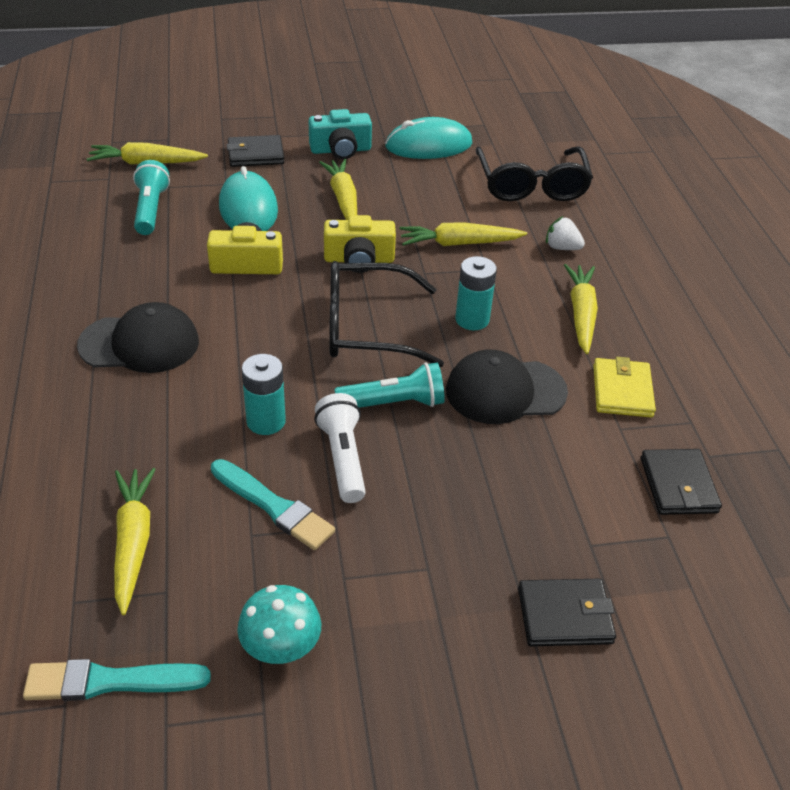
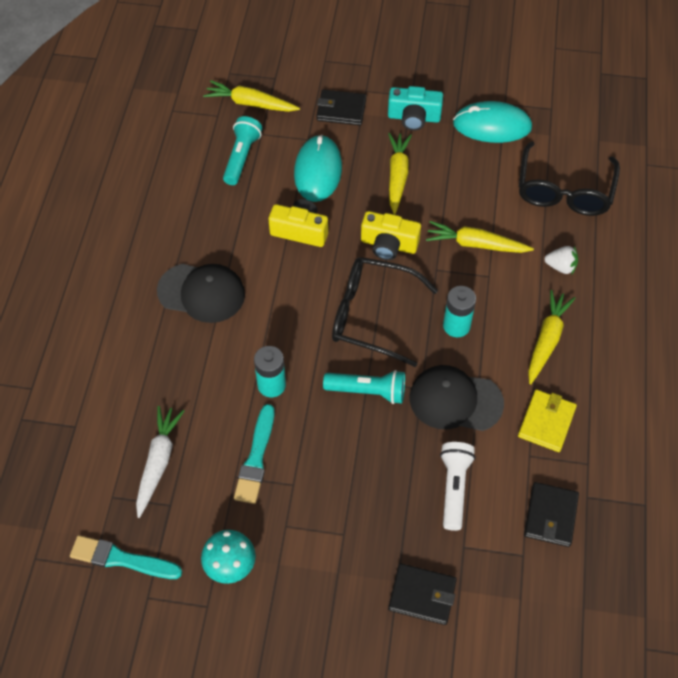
camera: 20 degrees right, 15 degrees up
(133, 542) = (158, 462): yellow carrot -> white carrot
(273, 506) = (256, 458): turquoise brush -> turquoise brush turned 45 degrees clockwise
(343, 458) = (316, 430): white flashlight -> white flashlight (454, 488)
(562, 247) = (561, 267): white strawberry -> white strawberry turned 150 degrees clockwise

